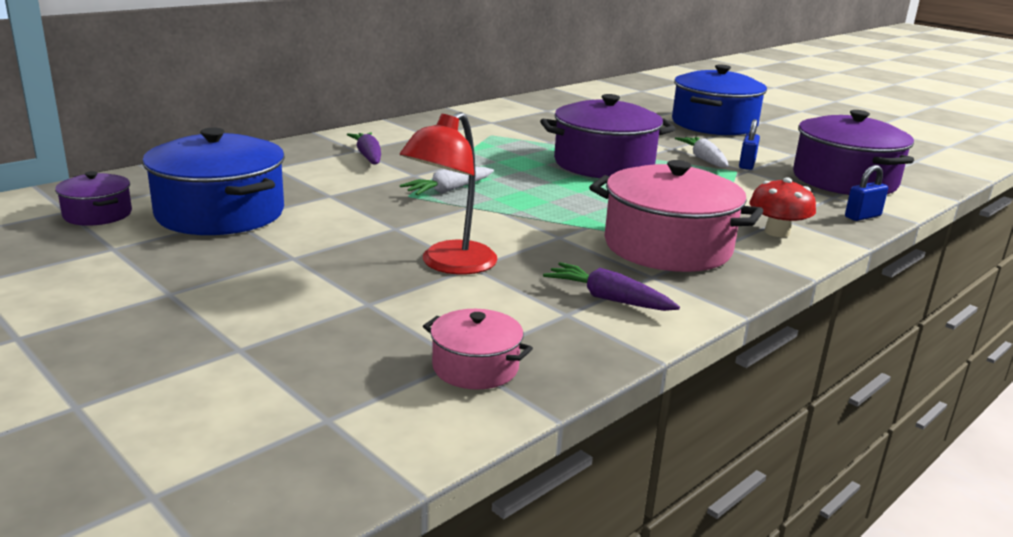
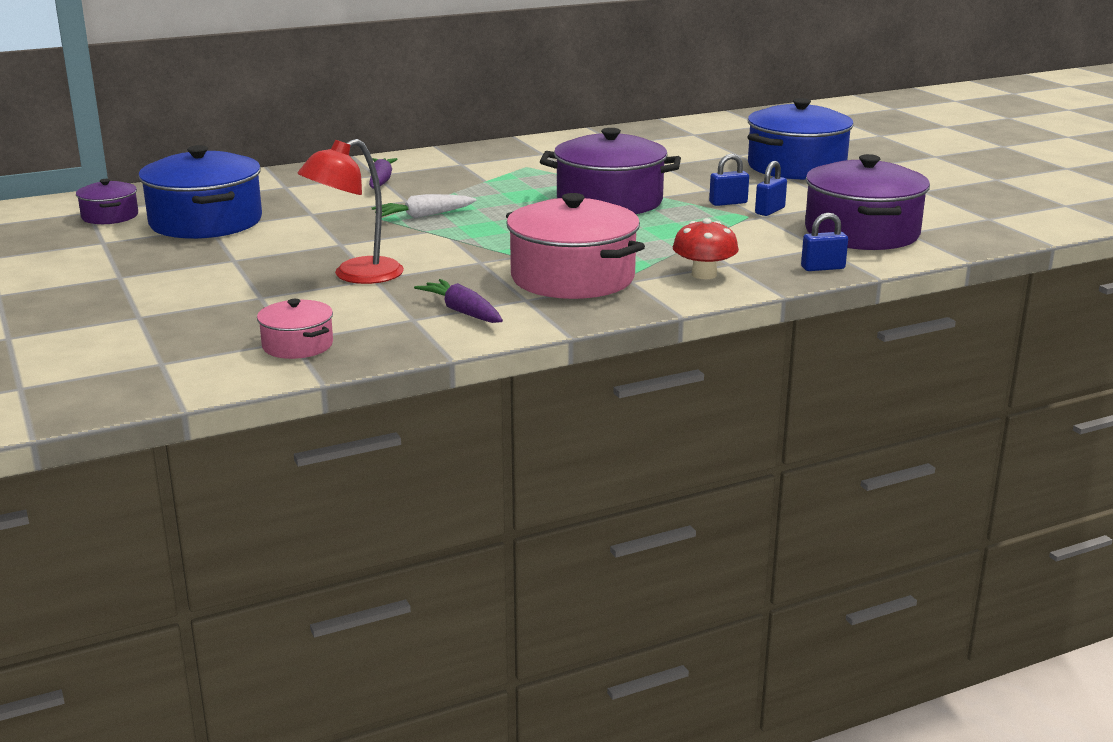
camera: 20 degrees right, 0 degrees up
(704, 159) = (728, 203): white carrot -> blue padlock

